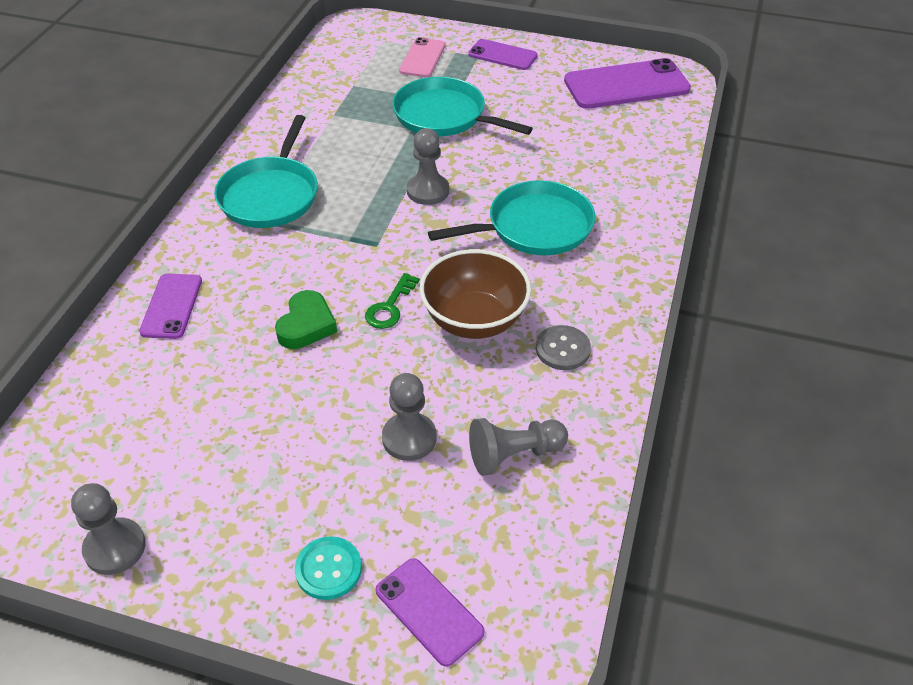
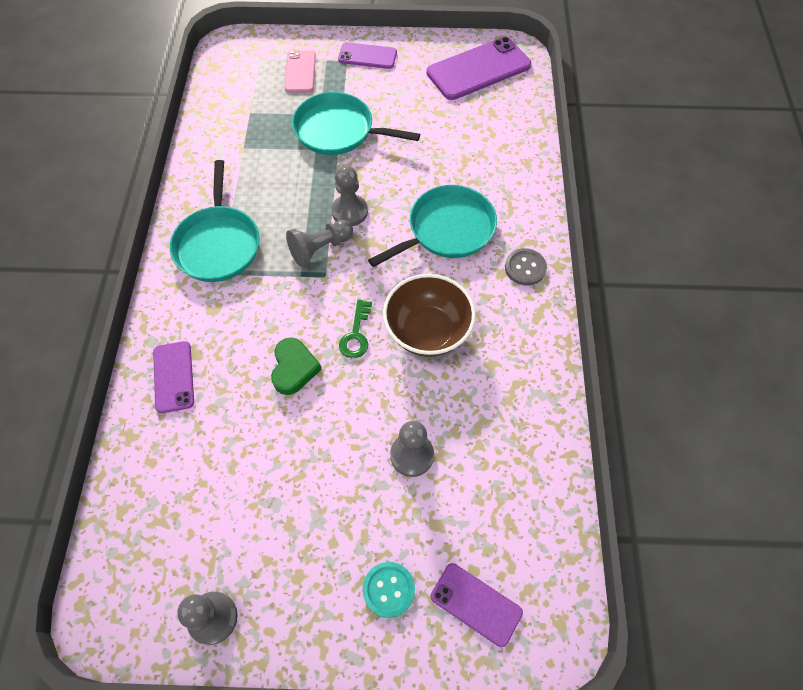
camera: 15 degrees left, 15 degrees up
(514, 454) = (496, 449): grey pawn -> grey pawn (320, 249)
(562, 349) = (504, 343): grey button -> grey button (525, 268)

